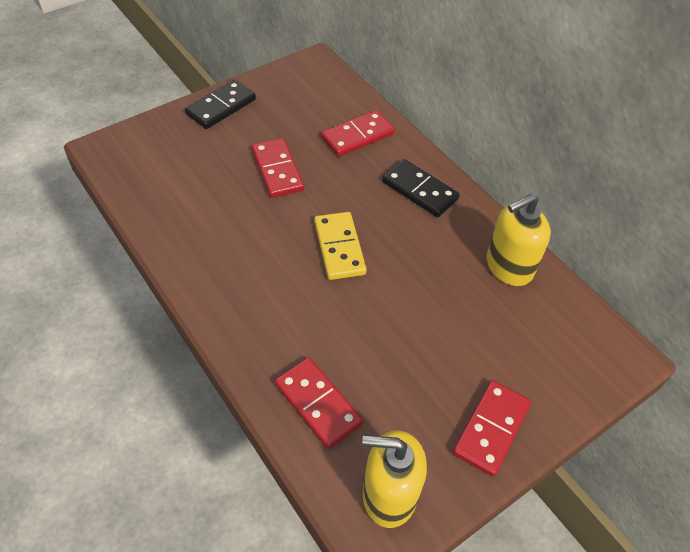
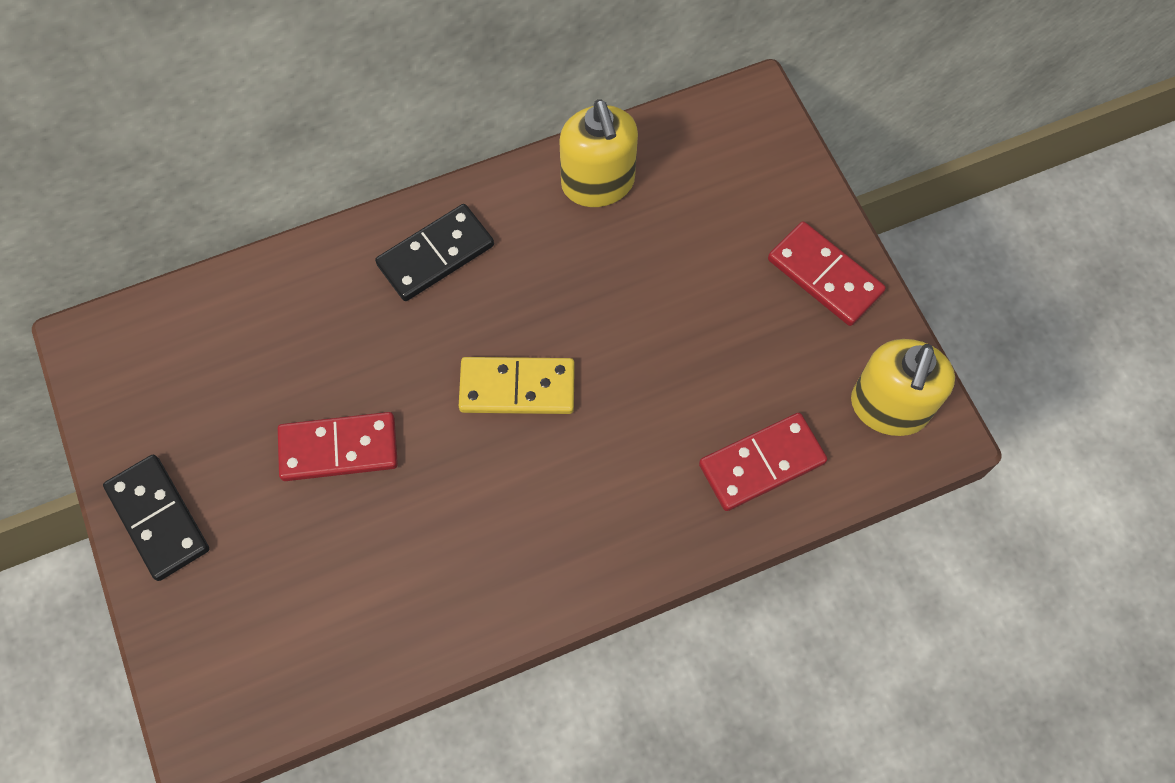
camera: 75 degrees left, 15 degrees up
(357, 136) = (296, 314): red domino -> none

